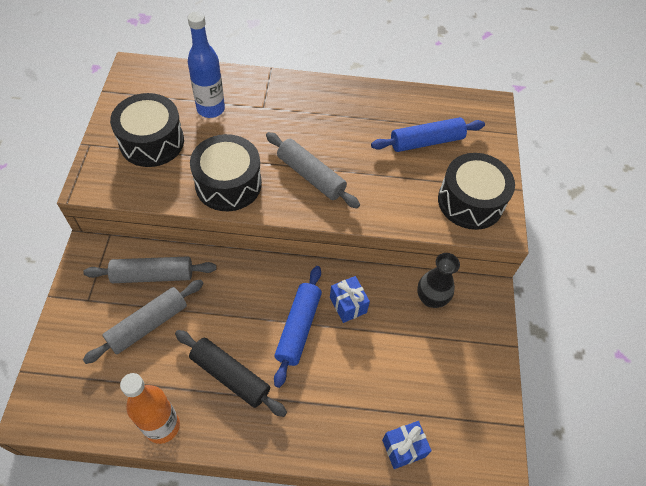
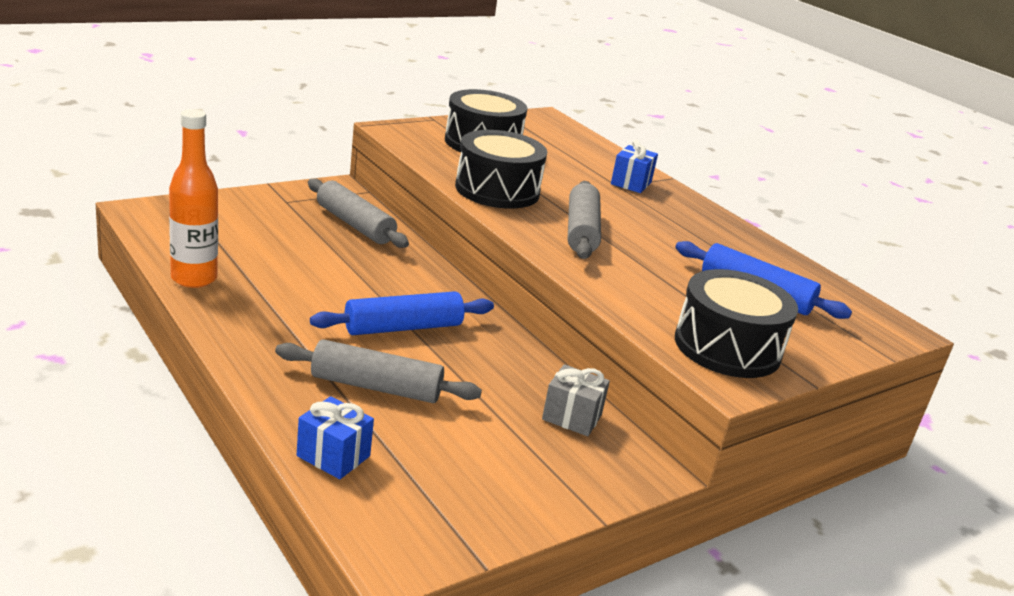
camera: 50 degrees right, 30 degrees down
(148, 325) = (297, 238): grey rolling pin -> grey rolling pin (376, 387)
(211, 109) = (567, 160): blue bottle -> none
(230, 375) = (294, 301): black rolling pin -> none
(348, 305) = (476, 353): blue gift -> blue gift (631, 183)
(431, 298) = (571, 417): black vase -> grey gift

